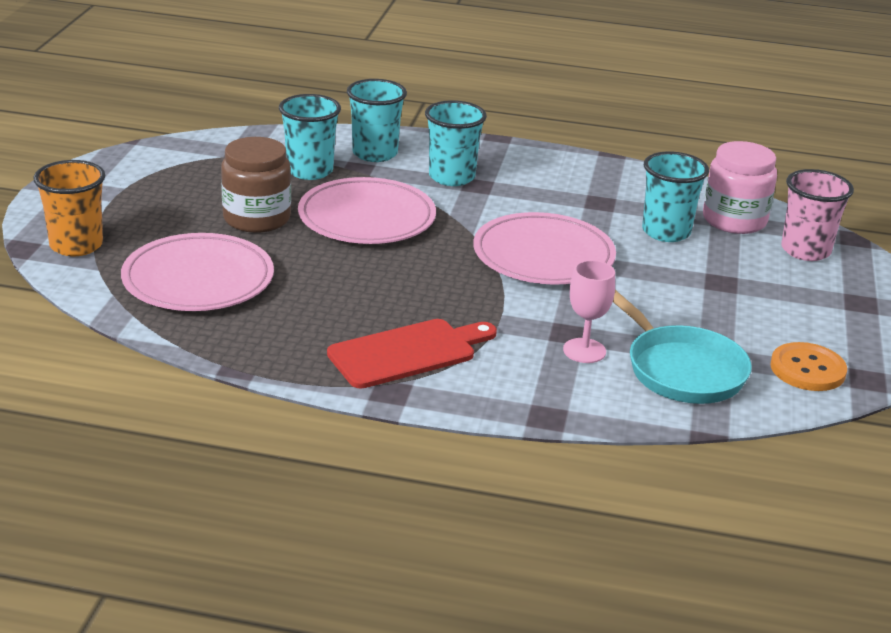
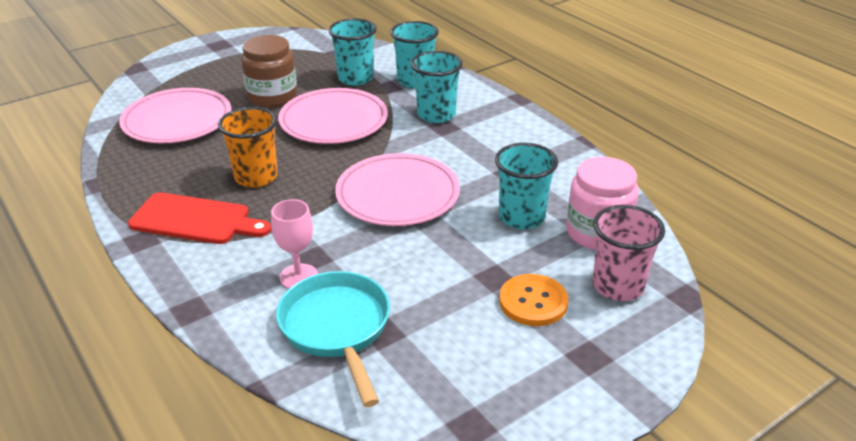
camera: 45 degrees right, 5 degrees up
(76, 245) = (160, 76): orange cup -> orange cup (256, 177)
(680, 369) = (337, 328): turquoise pan -> turquoise pan turned 150 degrees clockwise
(807, 369) = (434, 387): orange button -> orange button (533, 302)

